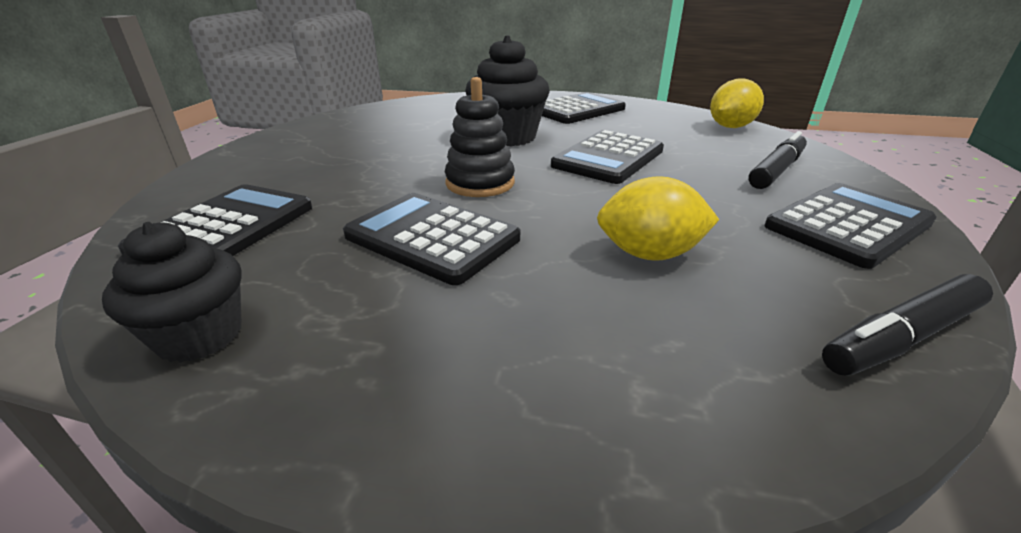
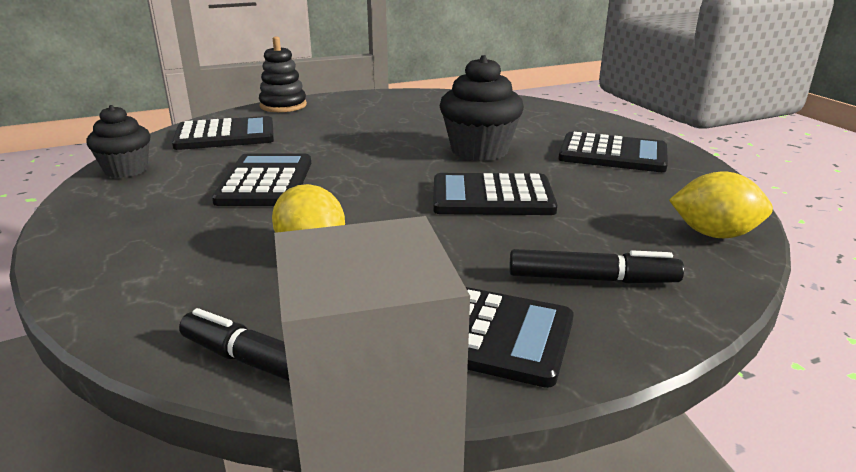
camera: 55 degrees right, 5 degrees down
(480, 183) = (367, 169): black stacking toy -> black stacking toy (283, 105)

